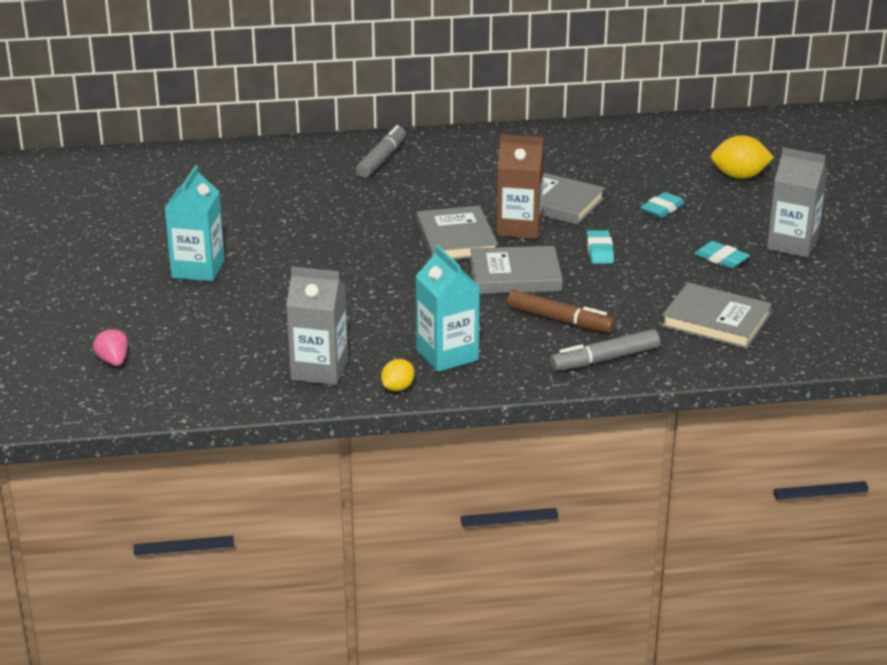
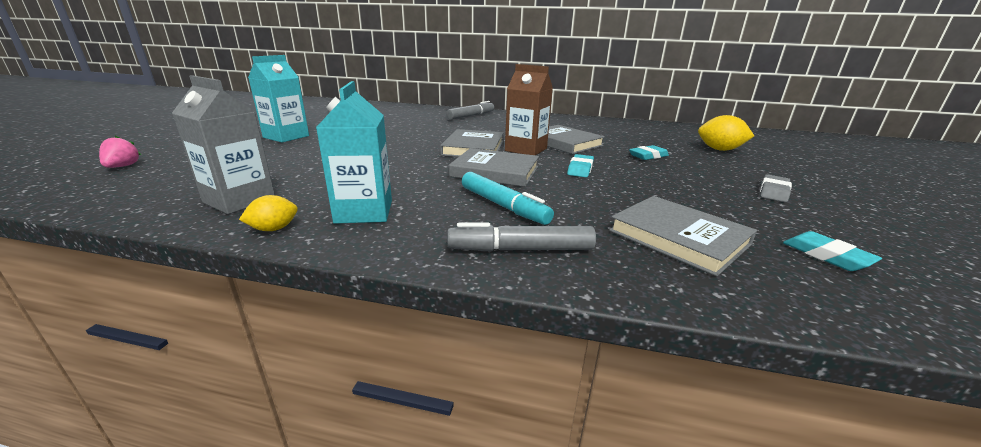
camera: 20 degrees right, 5 degrees down
(559, 320) = (503, 206): brown marker -> turquoise marker
(721, 258) = (695, 190): turquoise eraser -> turquoise eraser (826, 255)
(792, 244) = (773, 192): grey carton -> grey eraser

